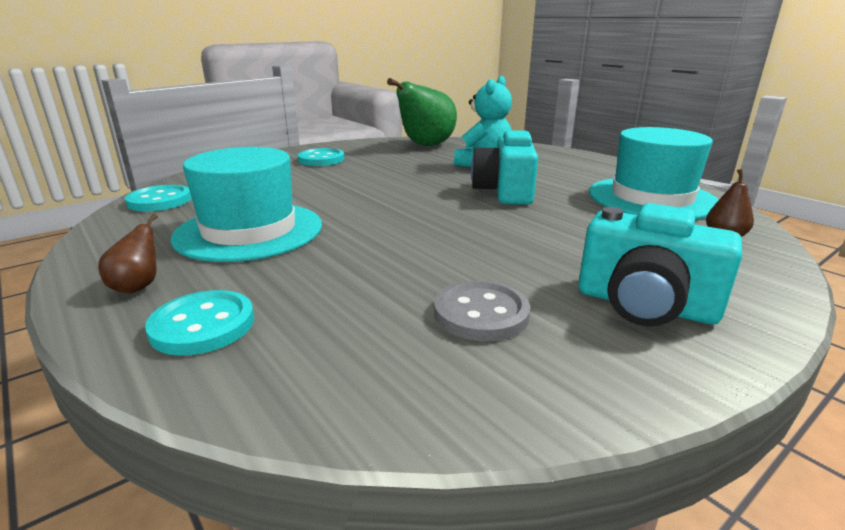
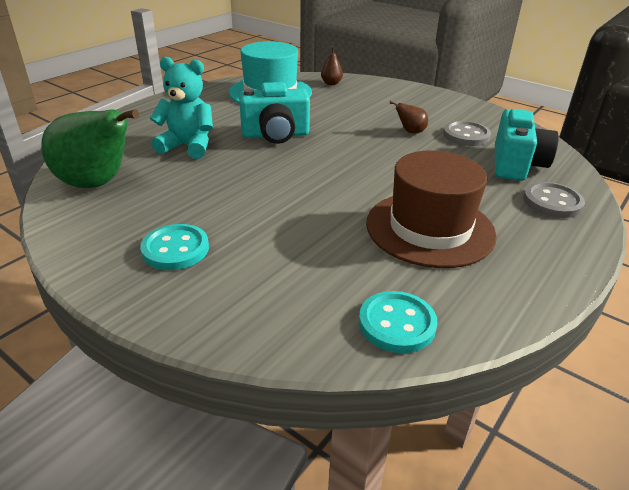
camera: 105 degrees left, 10 degrees up
(138, 286) = (547, 243): brown pear -> brown pear (410, 132)
(203, 325) = (552, 202): turquoise button -> grey button
(249, 231) = (430, 228): turquoise hat -> brown hat
(645, 305) = (425, 105): turquoise camera -> turquoise camera (516, 165)

